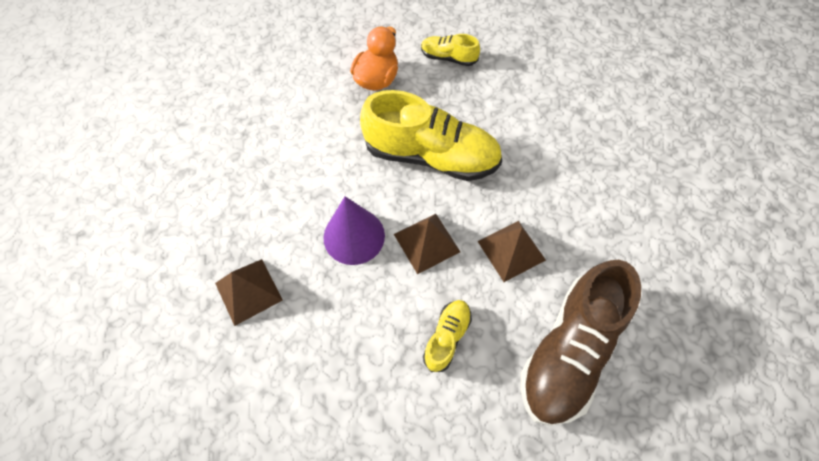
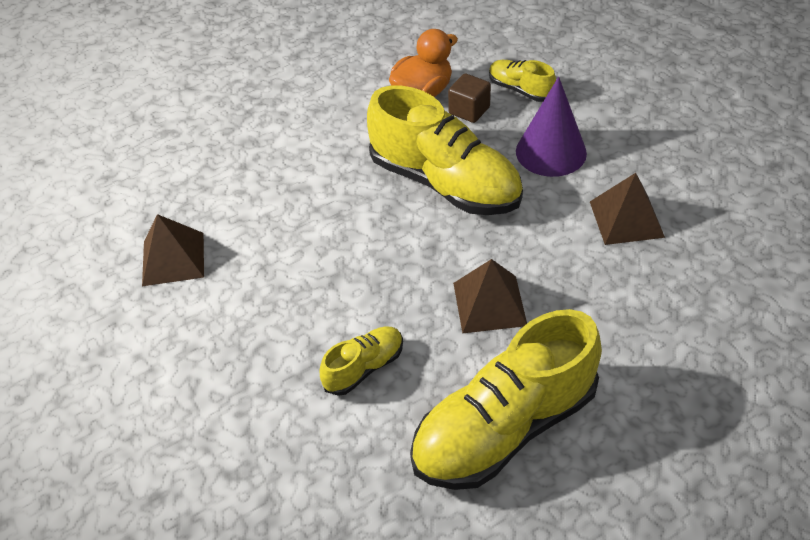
camera: 25 degrees right, 15 degrees down
(354, 236) = (313, 239): purple cone -> purple cone (551, 152)
(419, 86) = (469, 110): none -> brown cube
(426, 243) = (392, 268): brown pyramid -> brown pyramid (626, 219)
(568, 351) = (504, 428): brown shoe -> yellow shoe

